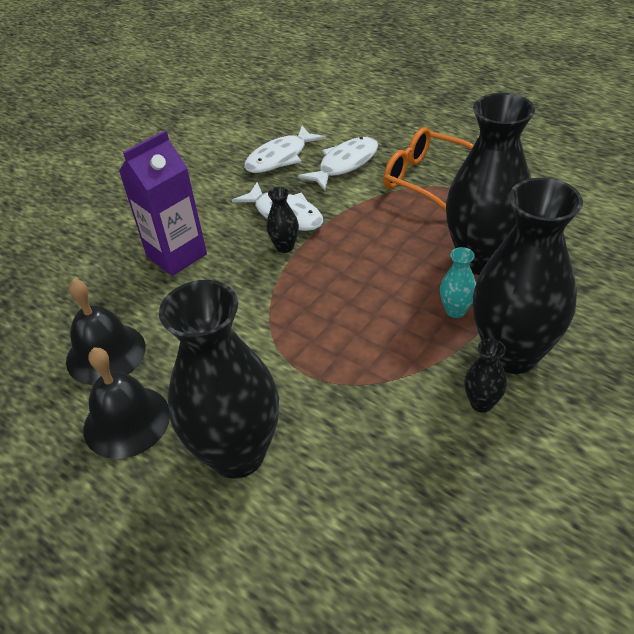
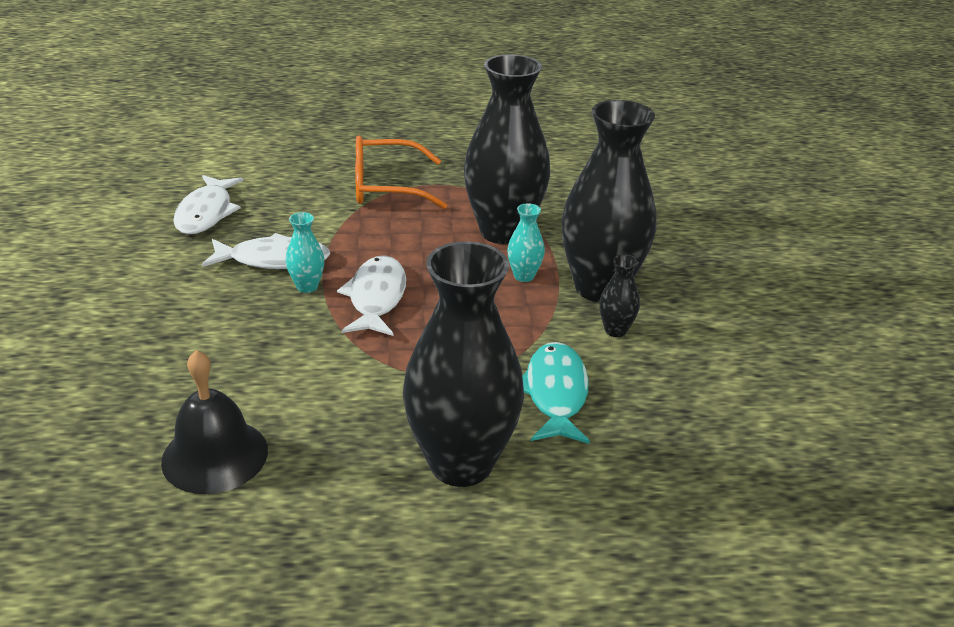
camera: 45 degrees left, 10 degrees down
(127, 421) = (316, 497): black bell -> none
(176, 255) = (190, 338): purple carton -> none
(285, 247) = (307, 286): black vase -> turquoise vase
(345, 164) = (287, 198): white fish -> white fish (376, 297)
(367, 435) = (555, 393): none -> turquoise fish

